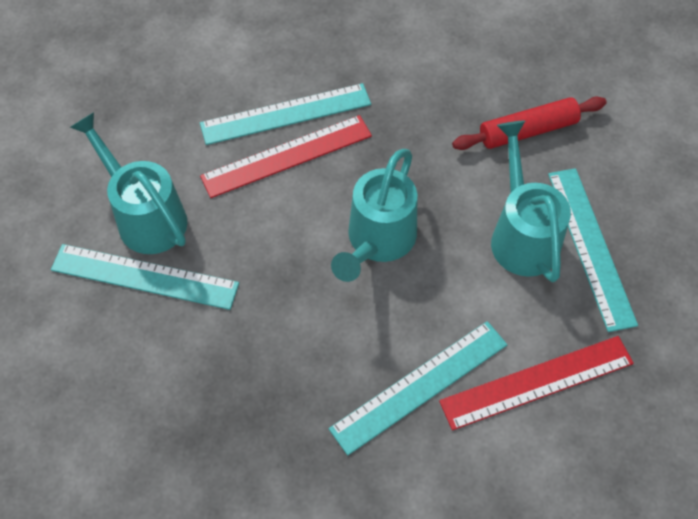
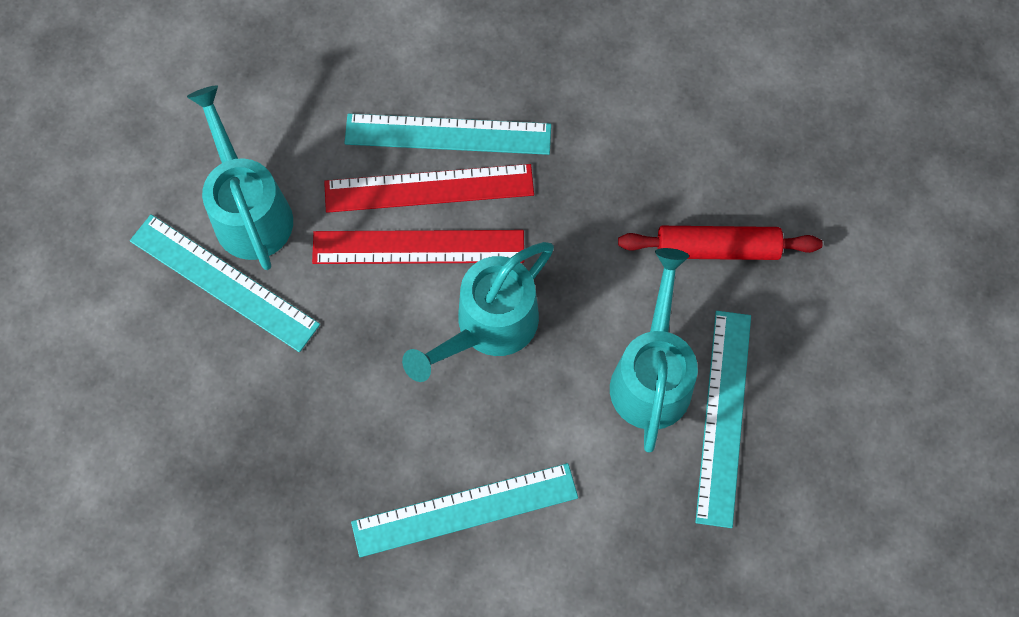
camera: 20 degrees right, 10 degrees up
(537, 382) = (591, 551): red ruler -> red ruler (418, 247)

